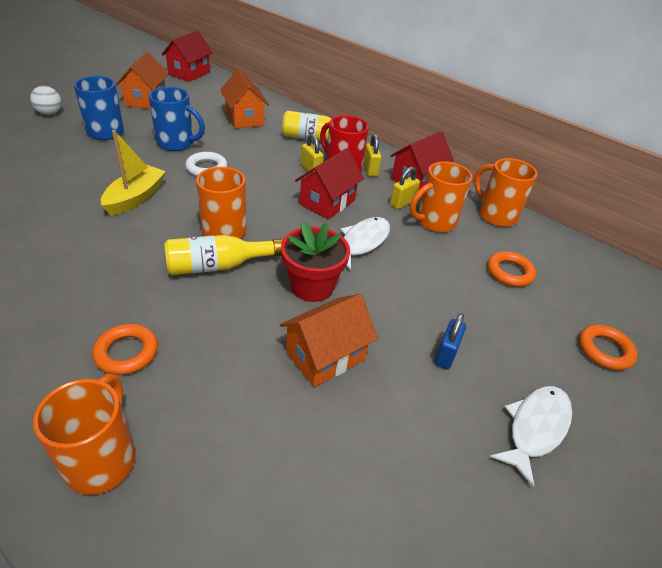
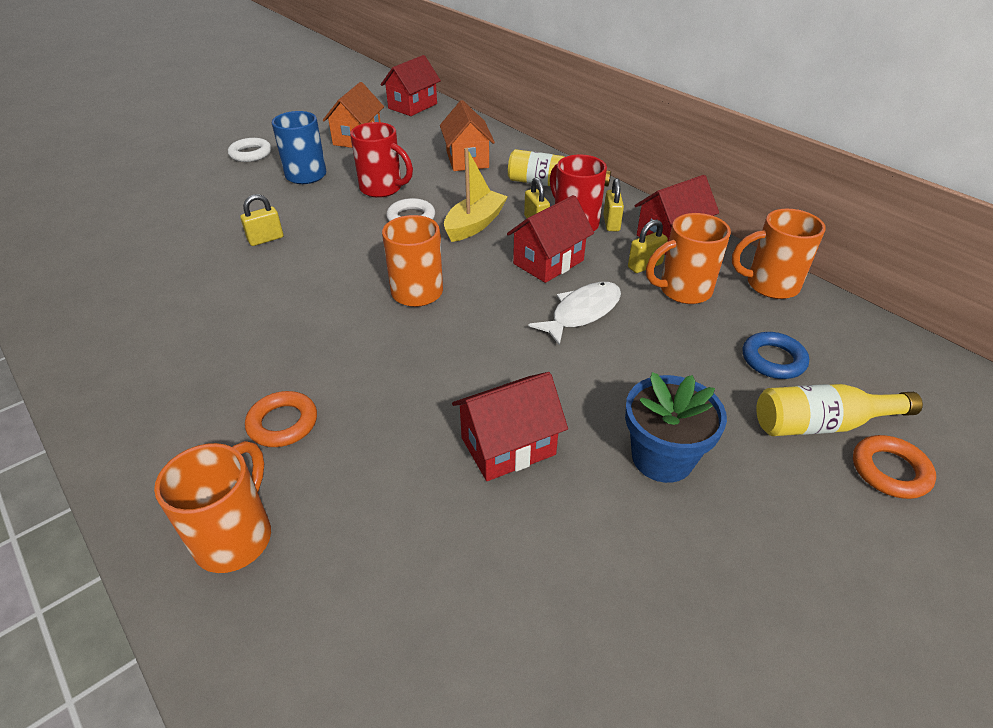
camera: 15 degrees right, 0 degrees up
(50, 113) = (250, 154): white ball -> white ring
(79, 189) = (266, 239): none -> yellow padlock
(135, 198) = (325, 250): yellow boat -> yellow boat (475, 224)
(176, 143) = (382, 189): blue mug -> red mug
(218, 266) = (402, 332): yellow bottle -> yellow bottle (821, 424)
(312, 286) = (509, 362): red flower pot -> none
(325, 356) = (508, 446): orange house -> red house
(446, 355) = (662, 458): blue padlock -> blue flower pot
(496, 215) = (770, 285): orange mug -> orange mug turned 60 degrees counterclockwise
(509, 272) = (773, 360): orange ring -> blue ring
(535, 428) = (765, 561): white fish -> none

